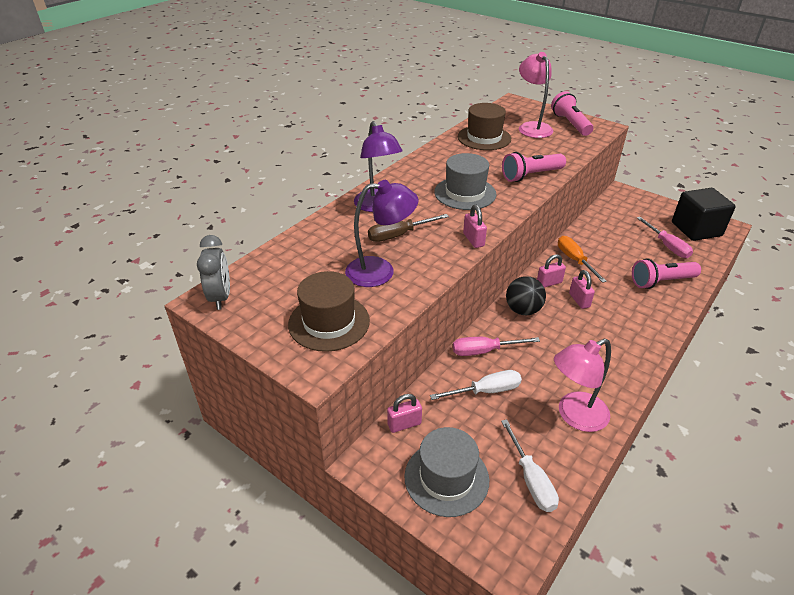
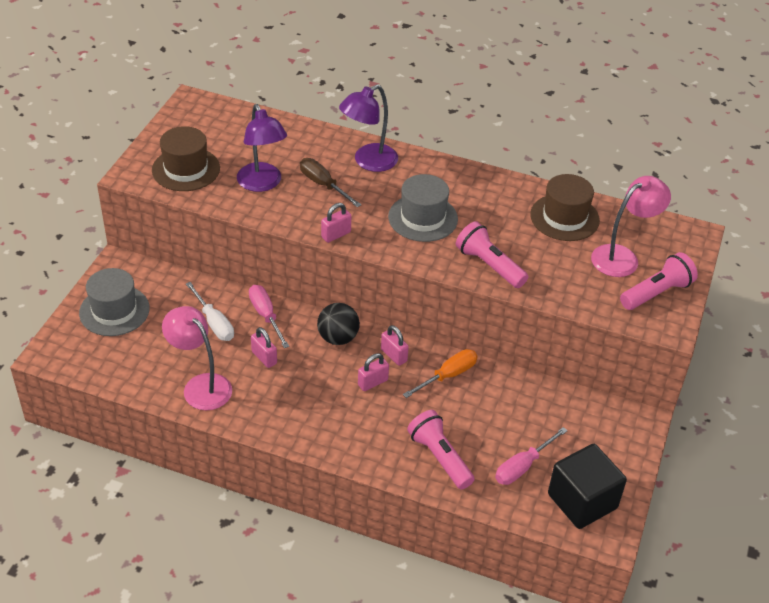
camera: 70 degrees right, 5 degrees up
(221, 297) = (198, 107): grey clock -> none
(404, 424) = (162, 277): pink padlock -> pink padlock (264, 357)
(531, 479) = (124, 361): white screwdriver -> none

